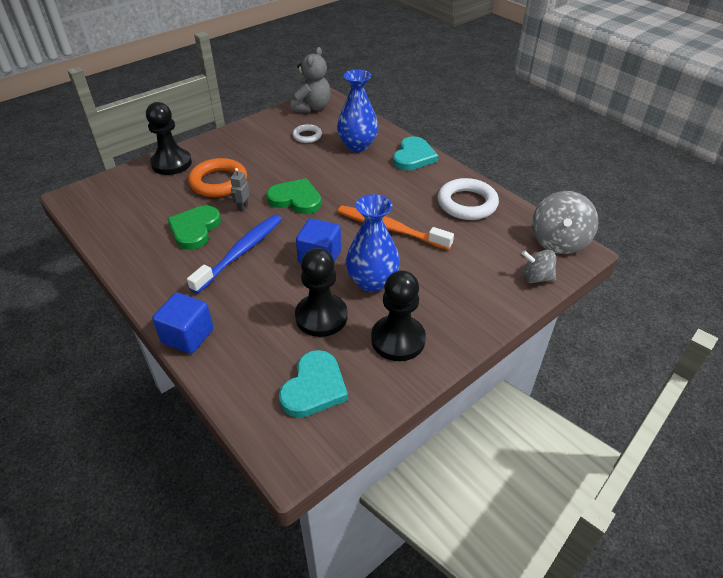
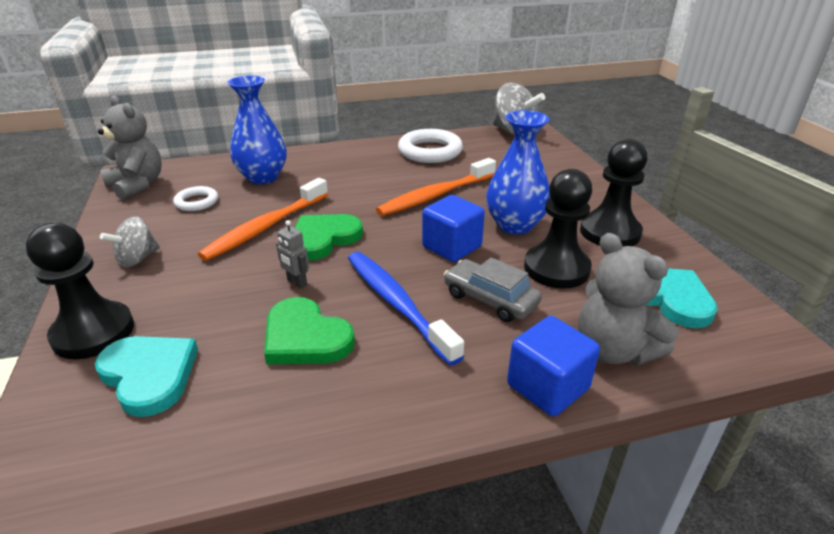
camera: 65 degrees left, 10 degrees down
(218, 182) = (210, 292): orange ring -> none
(235, 362) = (613, 350): none -> grey teddy bear
(265, 291) = (490, 299): none -> grey car
(295, 172) = (266, 227): none -> orange toothbrush
(413, 156) = (325, 155): turquoise heart -> turquoise heart (149, 375)
(536, 278) = (555, 152): grey spinning top -> grey spinning top (137, 259)

